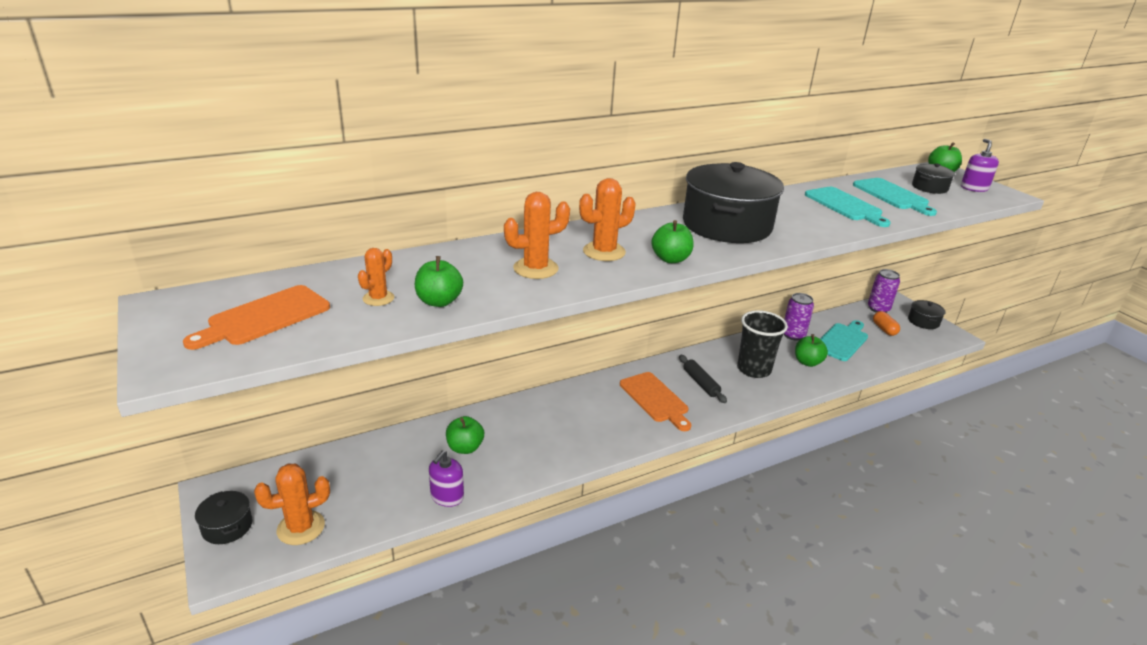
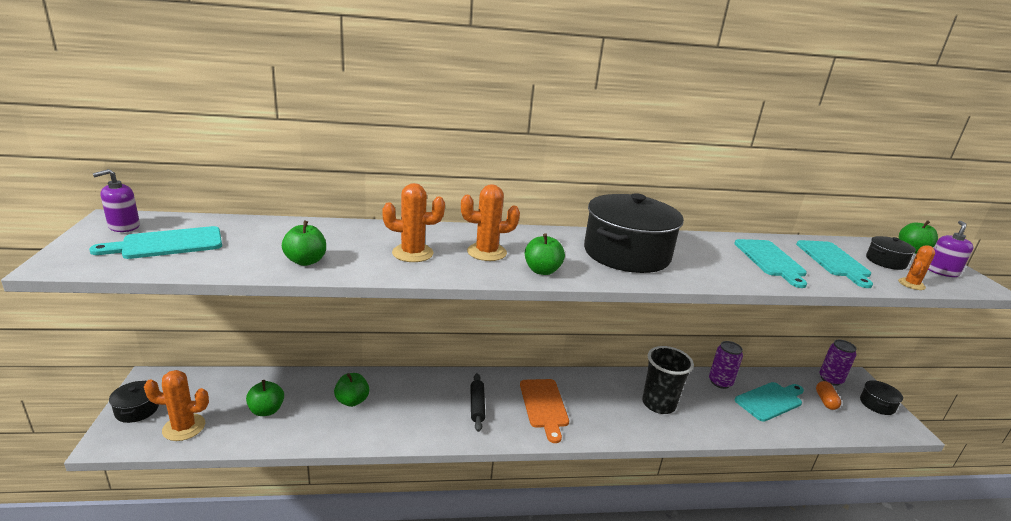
camera: 20 degrees right, 5 degrees down
(264, 317) = (167, 244): orange cutting board -> turquoise cutting board
(378, 298) = (263, 248): orange cactus -> orange cactus (911, 284)
(447, 496) = (308, 437): purple soap dispenser -> purple soap dispenser (124, 226)
(700, 383) = (597, 403): black rolling pin -> black rolling pin (477, 406)
(807, 362) = (719, 412): green apple -> green apple (266, 410)

